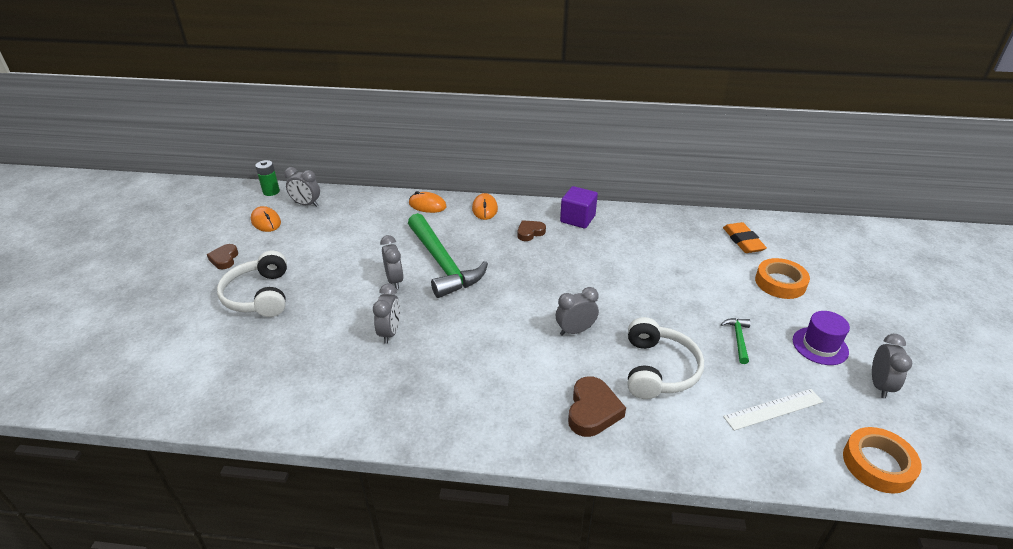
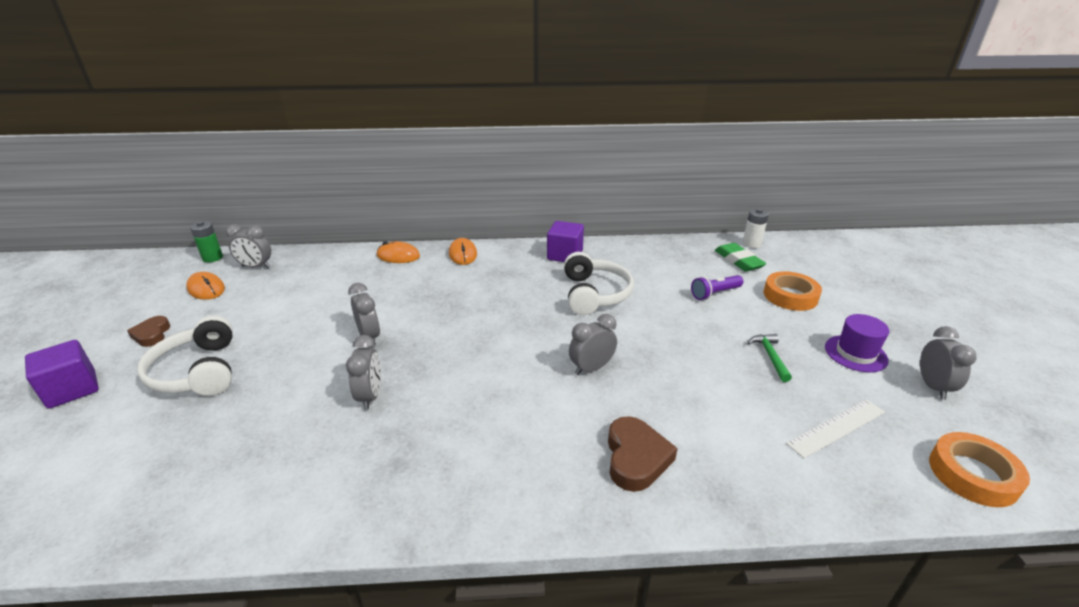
camera: 10 degrees left, 5 degrees down
(169, 299) = (72, 389): none -> purple cube
(442, 263) = (424, 313): green hammer -> none
(530, 232) = (517, 273): brown heart -> none
(658, 369) = (696, 400): white headphones -> white headphones (594, 294)
(708, 273) = (715, 294): none -> purple flashlight
(742, 241) = (738, 261): orange eraser -> green eraser
(762, 224) = (751, 244): none -> white battery

